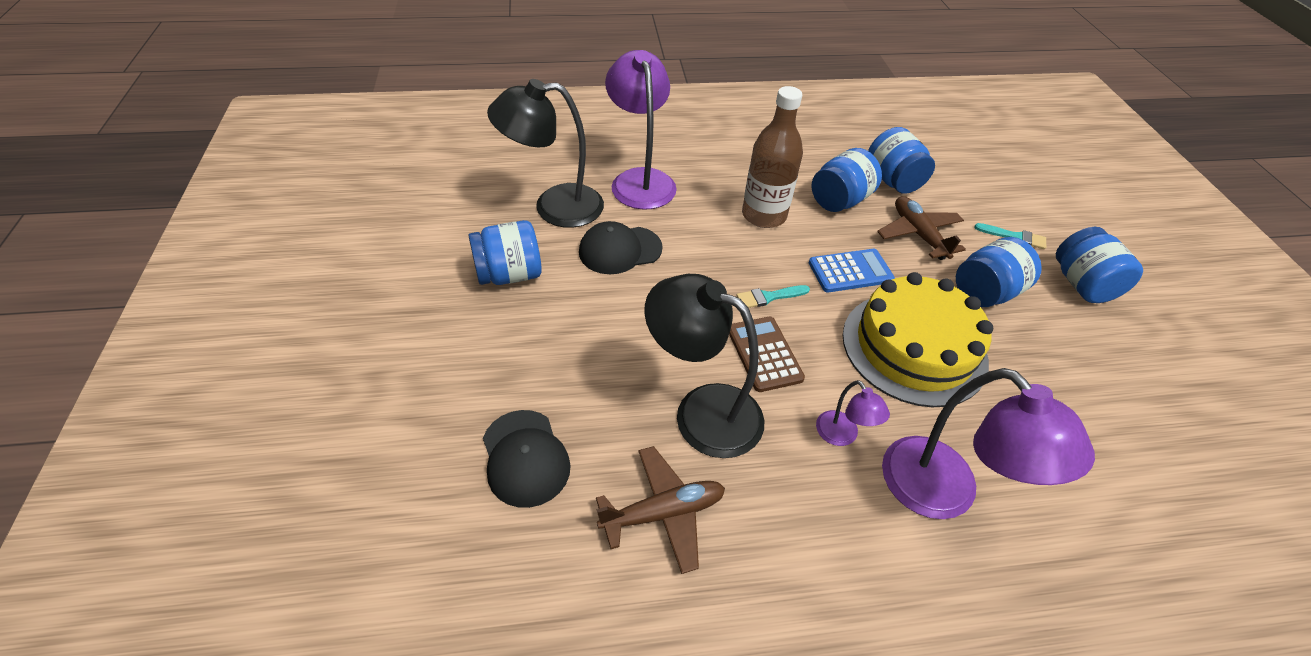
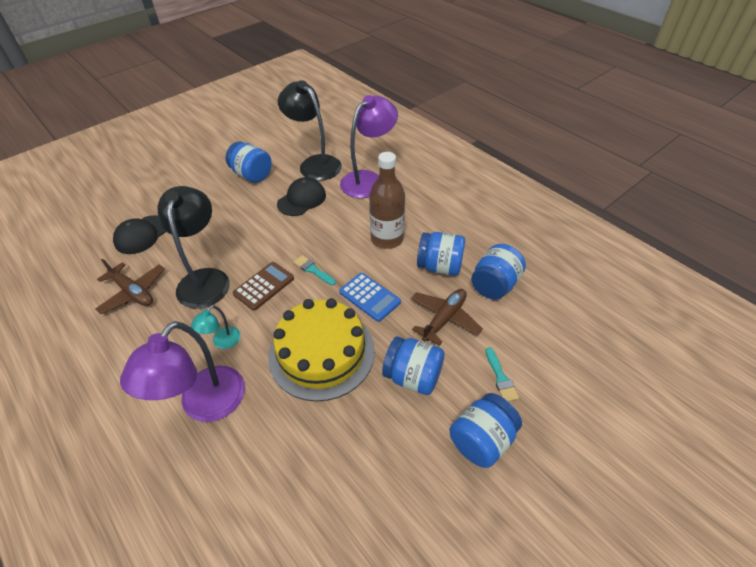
camera: 60 degrees right, 0 degrees up
(620, 250) = (302, 199): black cap -> black cap turned 90 degrees clockwise
(842, 436) = (222, 342): purple lamp -> turquoise lamp

